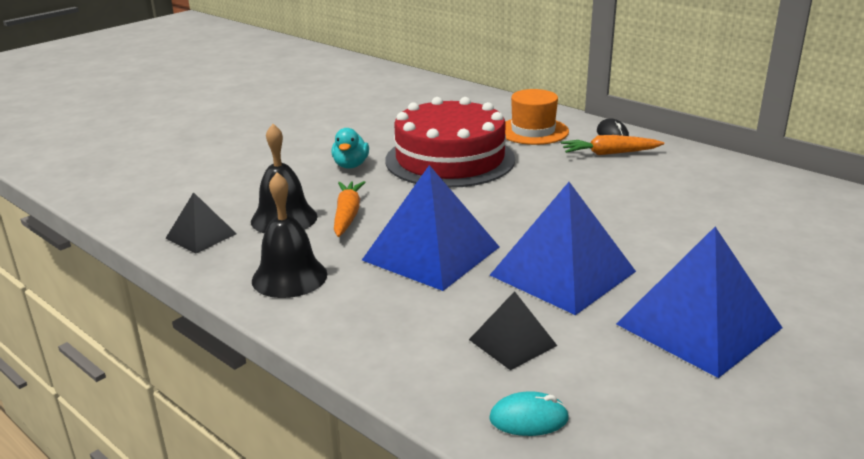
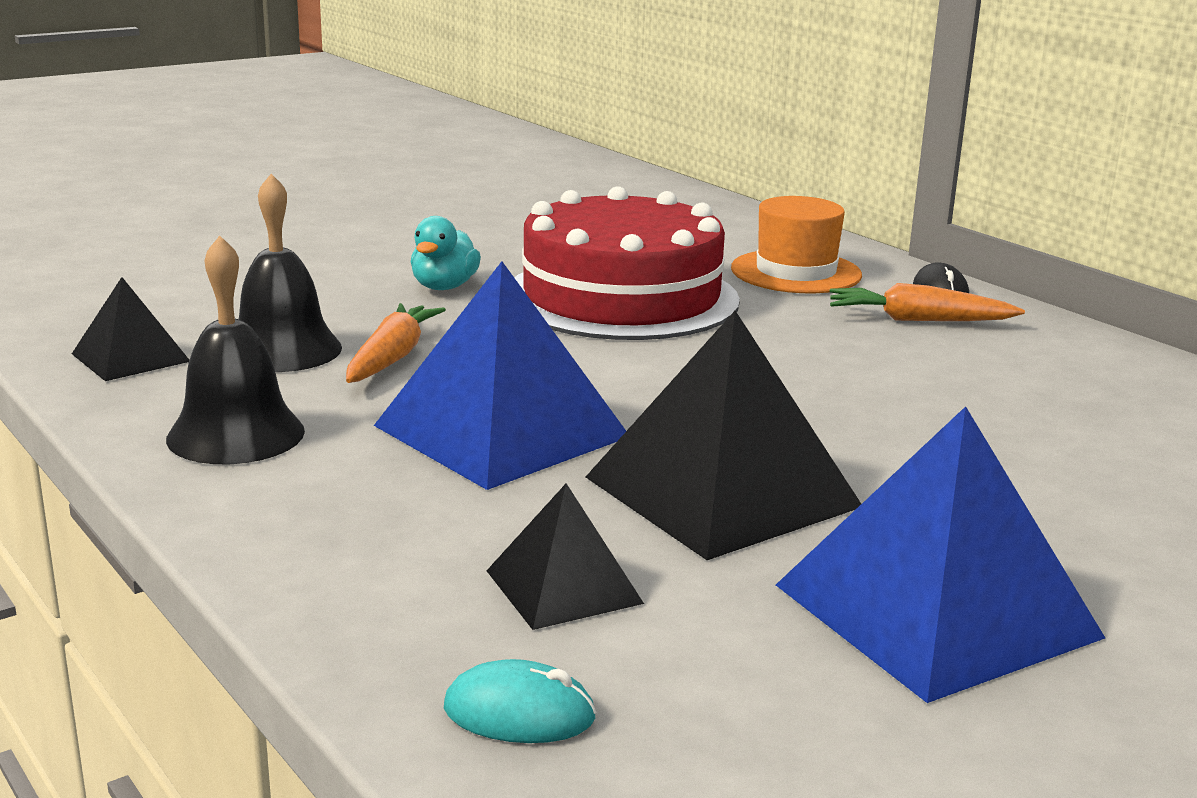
camera: 10 degrees right, 5 degrees down
(562, 273) = (721, 491): blue pyramid -> black pyramid

